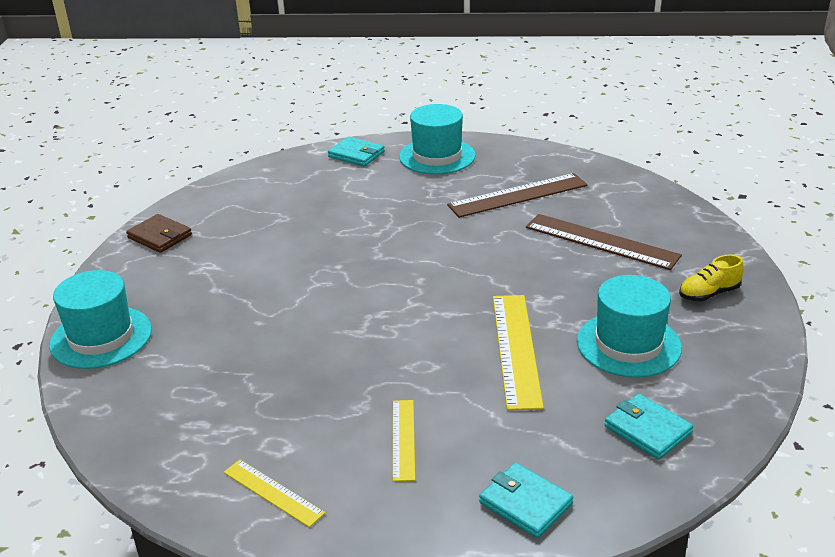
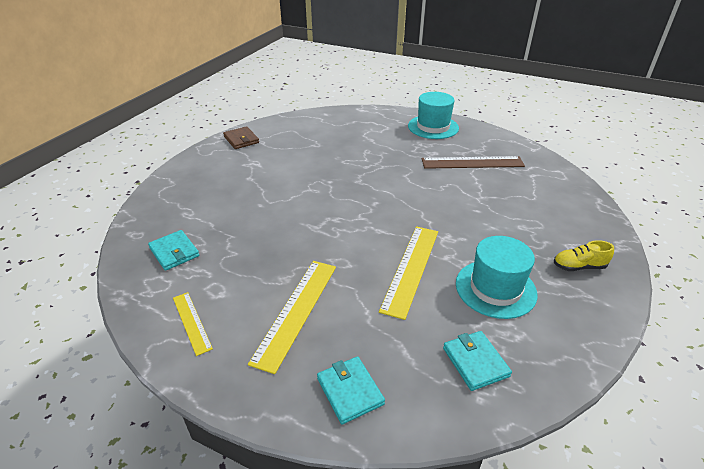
camera: 20 degrees right, 5 degrees up
(101, 337) = (169, 190): turquoise hat -> none
(356, 154) = (383, 116): turquoise wallet -> turquoise wallet (174, 252)
(403, 439) = (296, 311): yellow ruler -> yellow ruler, size x1.76
(601, 241) = (514, 207): brown ruler -> none

